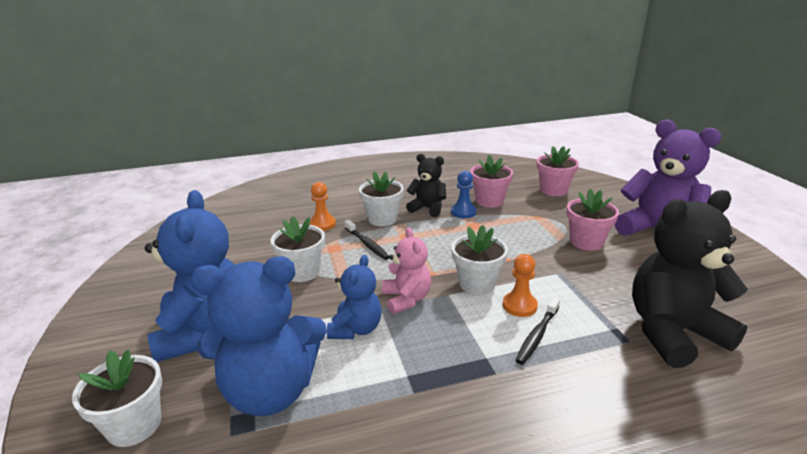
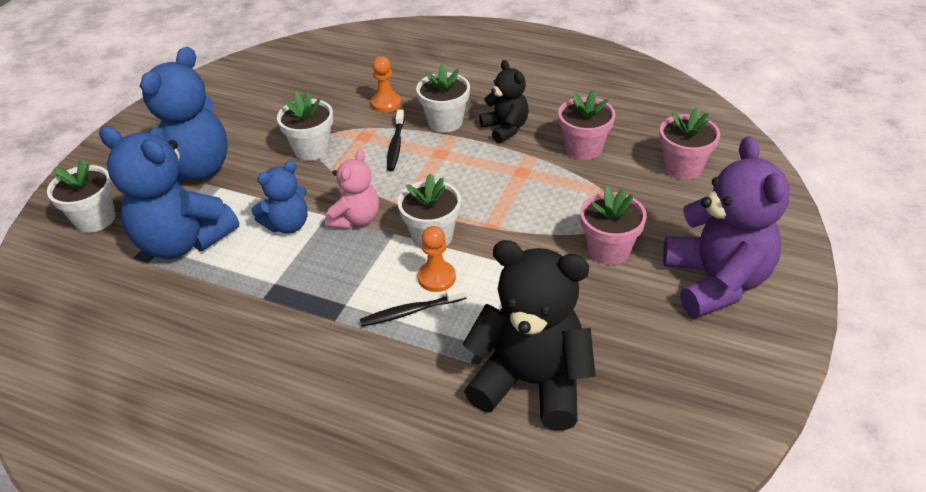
camera: 40 degrees right, 15 degrees up
(463, 212) = (535, 150): blue pawn -> none

